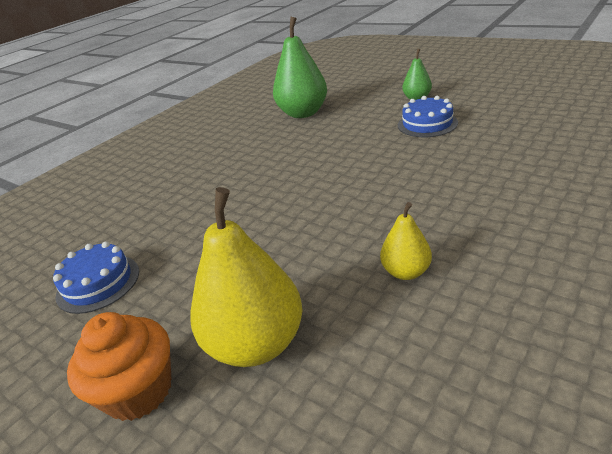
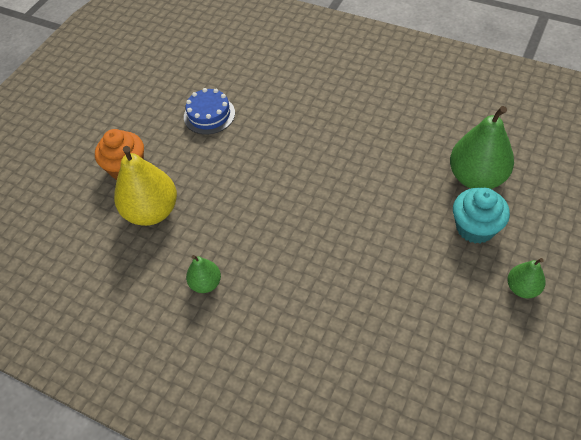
camera: 80 degrees right, 20 degrees up
(355, 114) = (475, 228): none -> turquoise cupcake
(406, 272) = (206, 283): yellow pear -> green pear
(427, 124) = (447, 298): blue cake -> none

